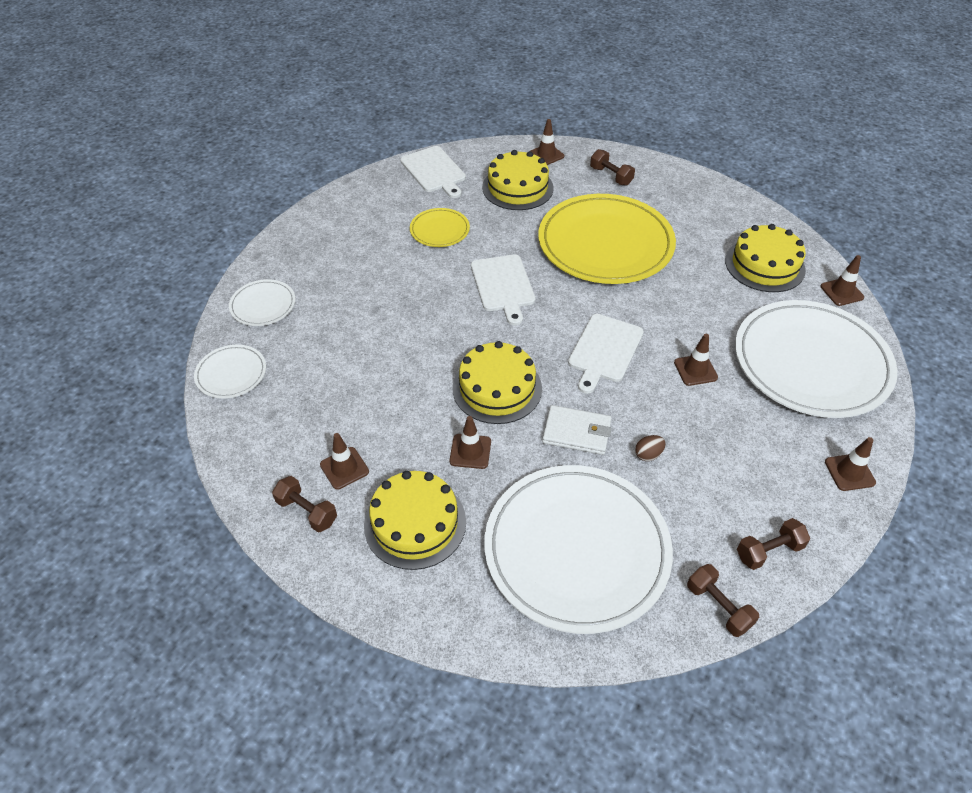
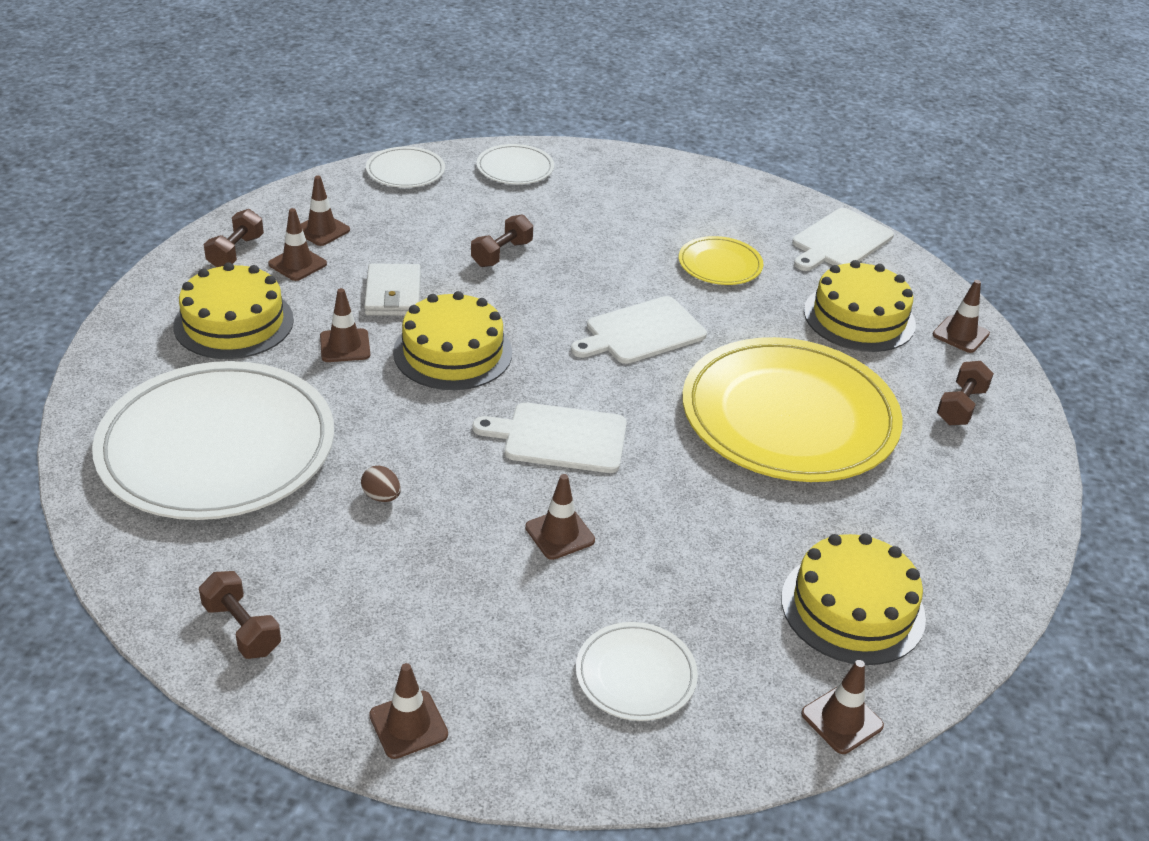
camera: 70 degrees right, 10 degrees down
(299, 444) = (322, 230): none -> brown traffic cone
(577, 432) = (400, 428): white wallet -> white wallet (393, 294)
(718, 607) = (148, 580): brown dumbbell -> brown dumbbell (501, 254)
(811, 362) = (635, 675): white plate -> white plate, size x0.45

